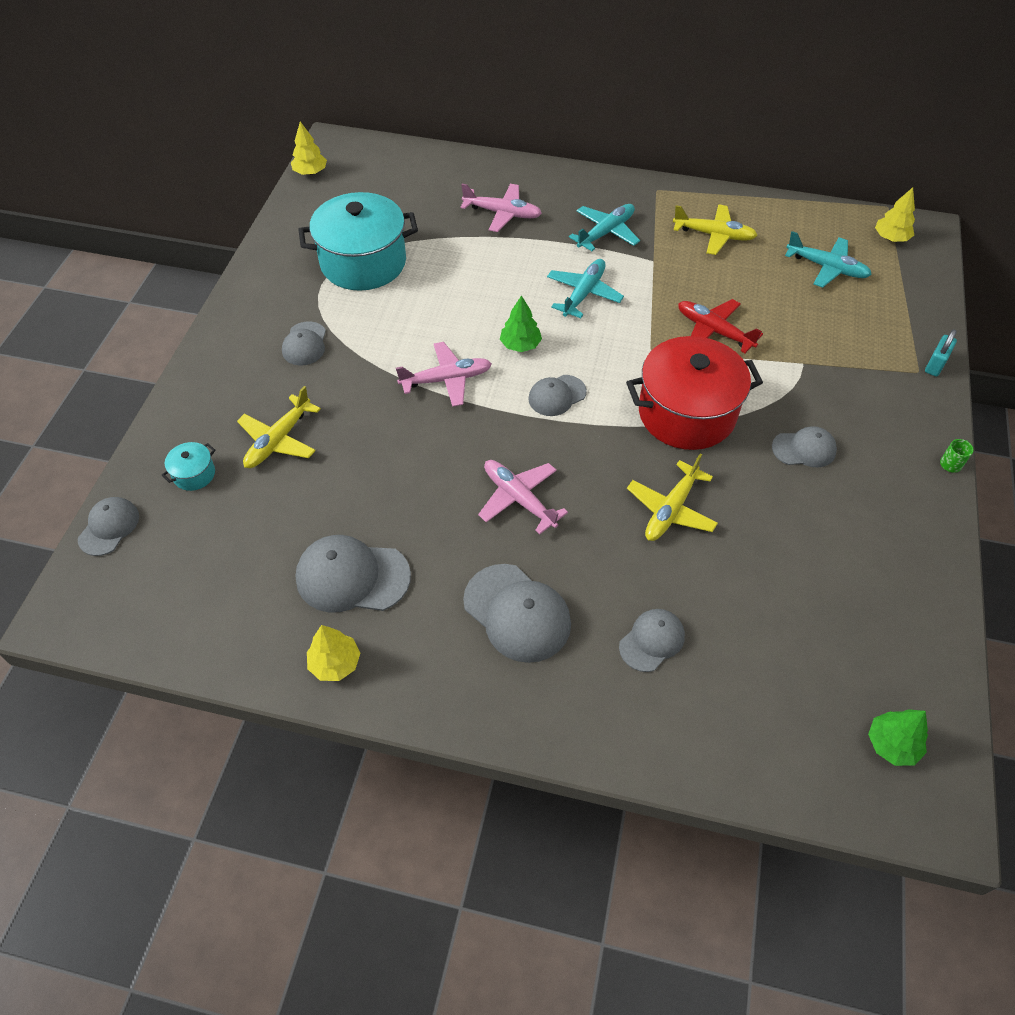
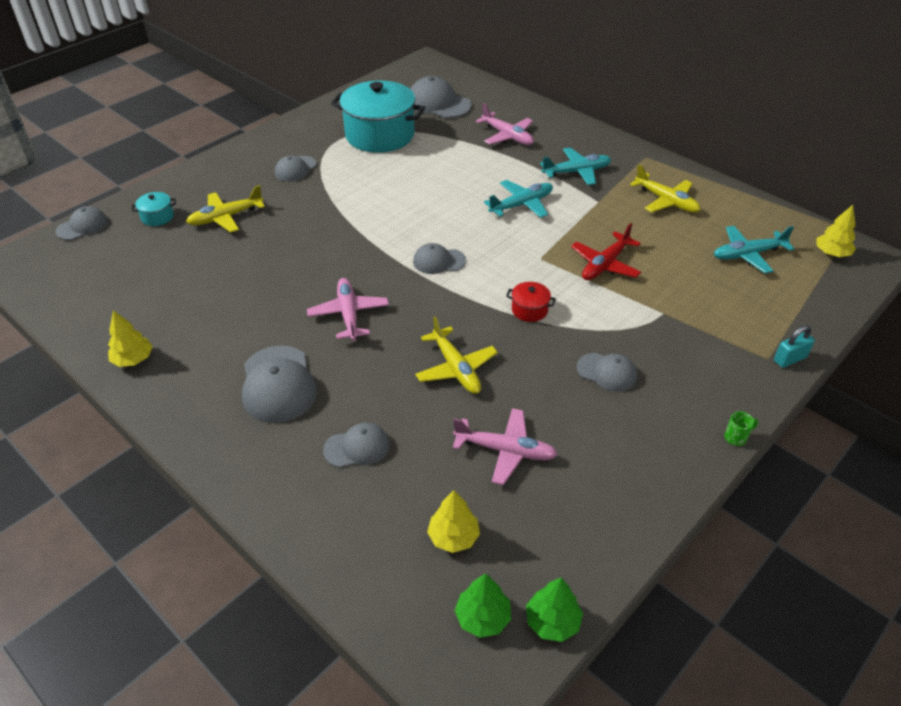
camera: 30 degrees right, 10 degrees down
(310, 172) = (395, 73): yellow tree -> yellow tree (453, 537)
(352, 576) = (193, 314): grey cap -> grey cap (438, 103)
(446, 380) = (368, 222): pink plane -> pink plane (505, 450)
(520, 345) = (442, 220): green tree -> green tree (552, 621)
(671, 509) = (456, 368): yellow plane -> yellow plane turned 90 degrees counterclockwise
(686, 413) = (529, 310): red pot -> red pot, size x0.41
(714, 331) = (605, 264): red plane -> red plane turned 120 degrees counterclockwise
(826, 267) = (748, 254): turquoise plane -> turquoise plane turned 105 degrees clockwise

